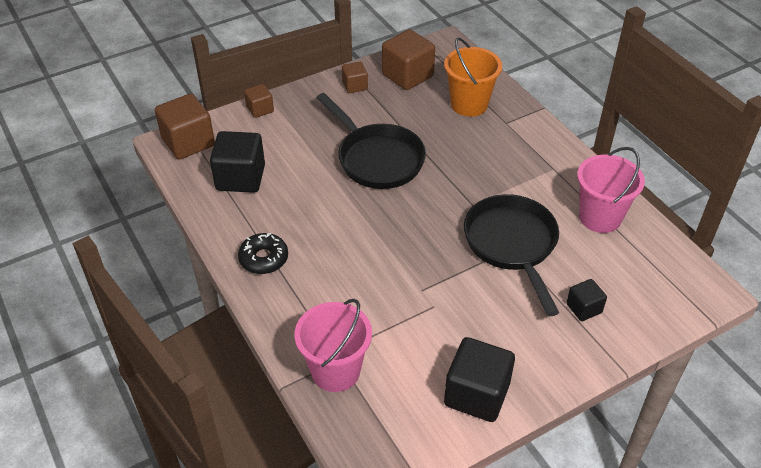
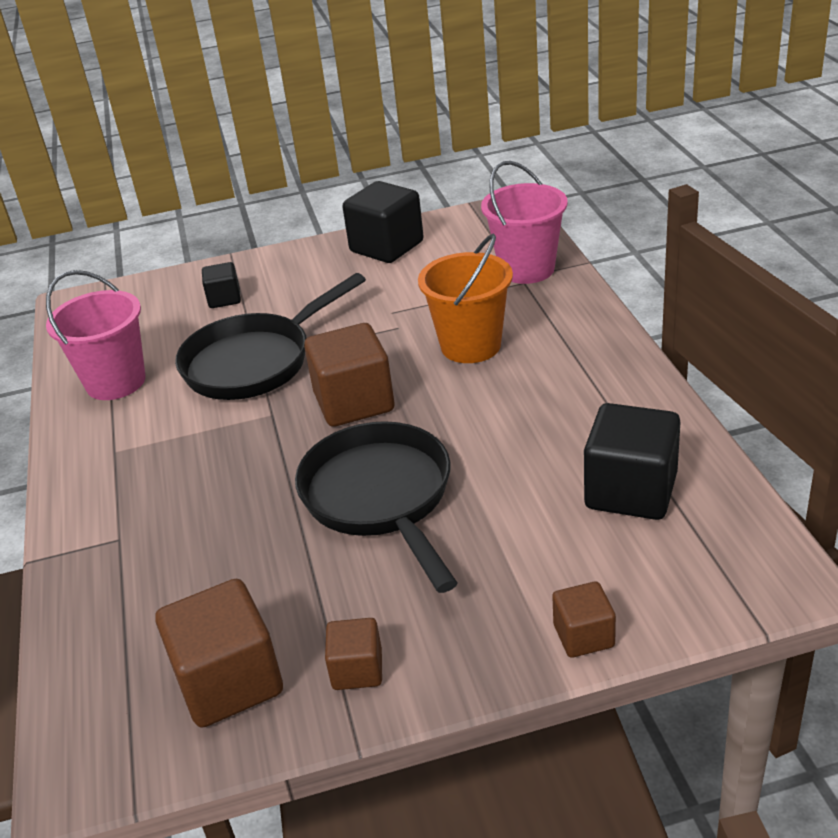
camera: 160 degrees left, 10 degrees down
(188, 142) = (739, 574): brown cube -> brown cube (354, 402)
(263, 259) = (599, 374): black donut -> none
(469, 104) = (154, 586): orange bucket -> orange bucket (470, 346)
(512, 245) = (255, 362): black pan -> black pan turned 45 degrees clockwise

